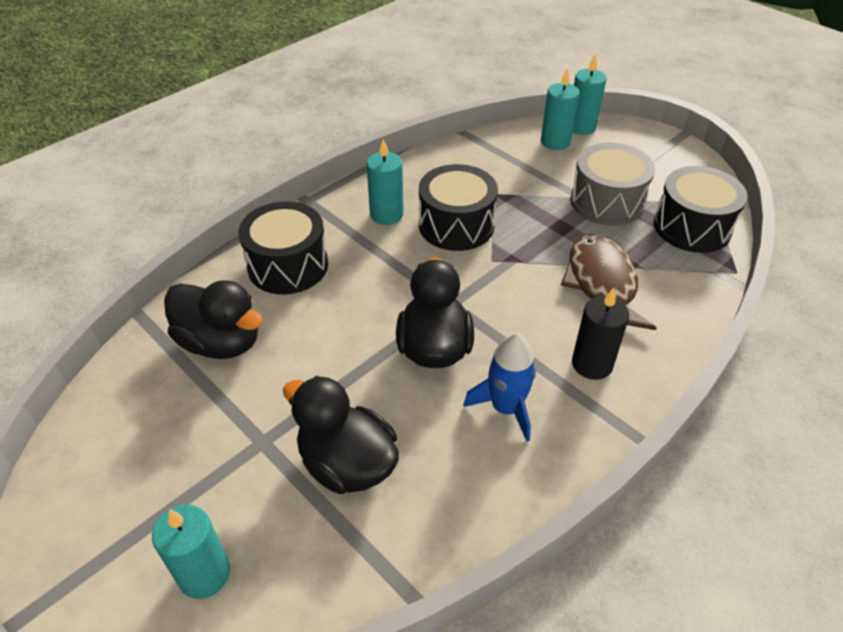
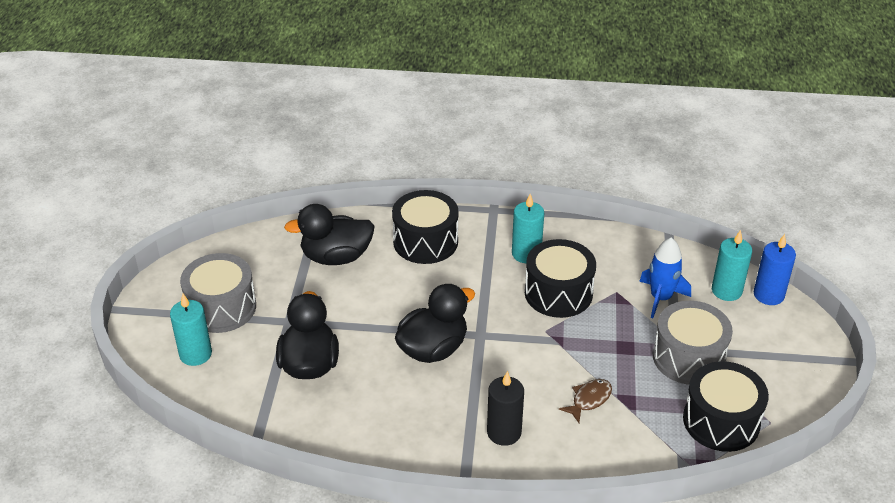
camera: 50 degrees right, 5 degrees down
(163, 495) = (221, 307): none -> grey drum
(221, 342) = (336, 257): black duck -> black duck turned 90 degrees clockwise
(506, 408) = (420, 410): blue rocket -> blue rocket (660, 298)
(581, 127) = (768, 295): turquoise candle -> blue candle
(602, 284) = (589, 400): brown fish -> brown fish, size x0.51

